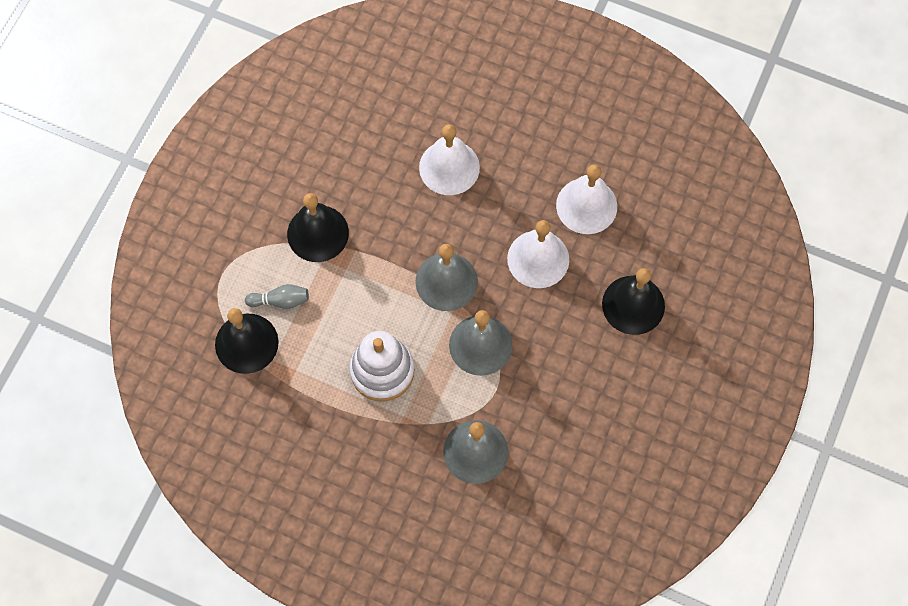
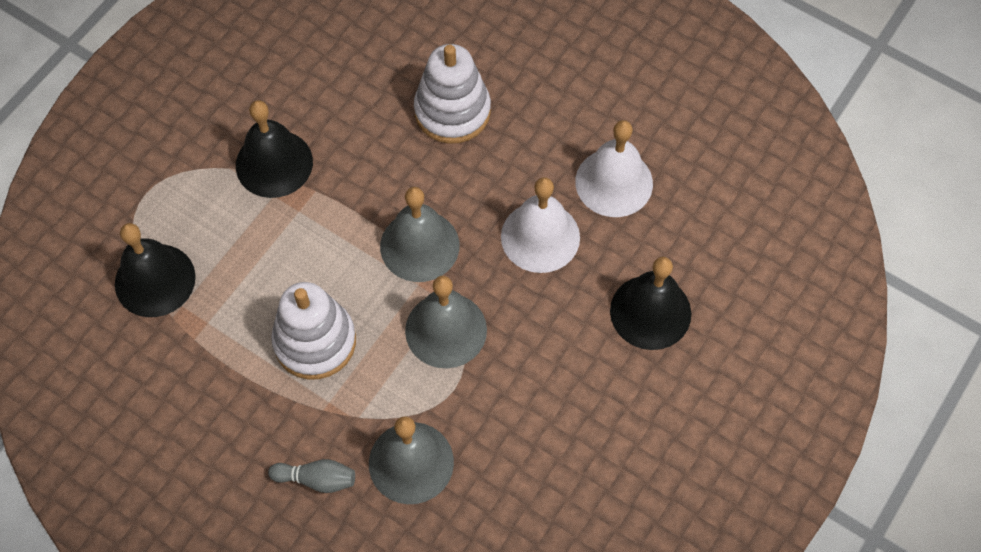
camera: 10 degrees right, 5 degrees down
(280, 301) = (209, 236): grey bowling pin -> grey bowling pin (317, 479)
(449, 167) = (452, 111): white bell -> white stacking toy

